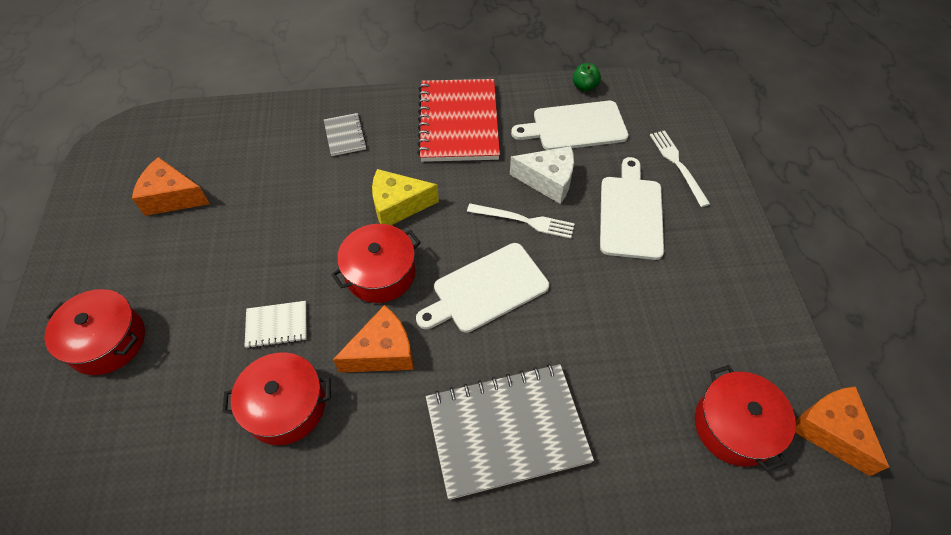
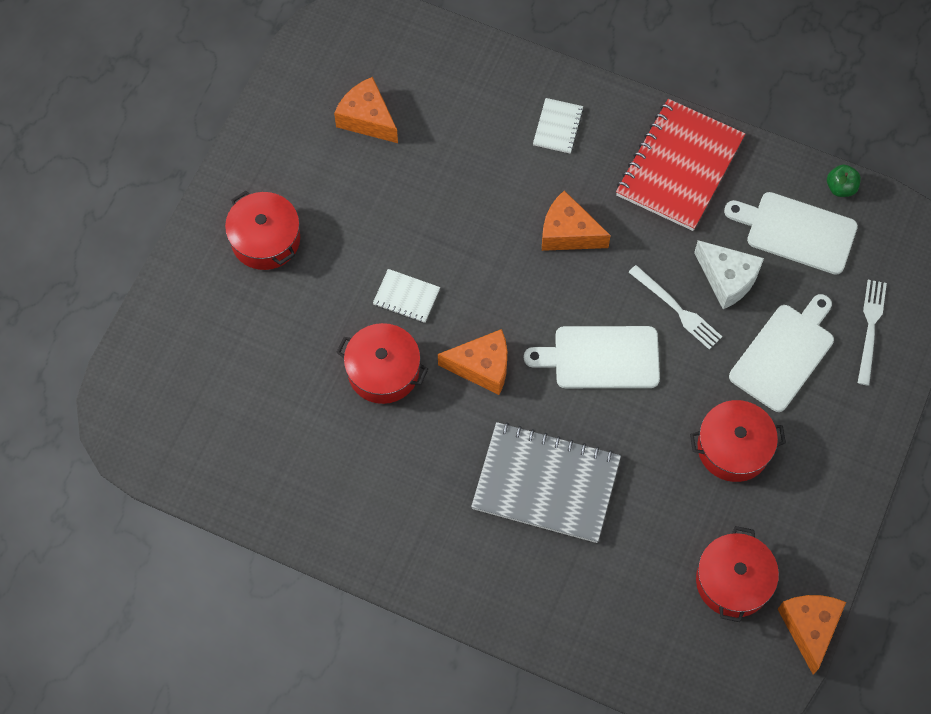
camera: 30 degrees right, 10 degrees up
(345, 136) = (558, 127): grey notebook -> white notebook
(380, 273) = (516, 293): red pot -> red pot (733, 448)
(398, 206) = (568, 233): yellow cheese -> orange cheese

